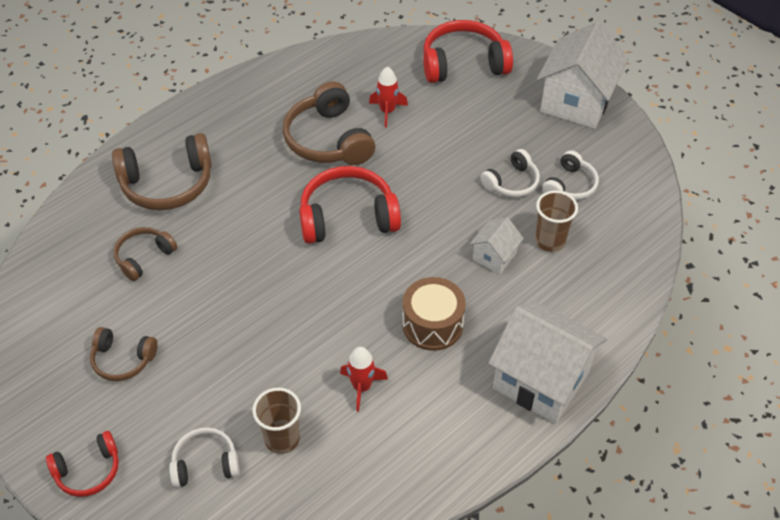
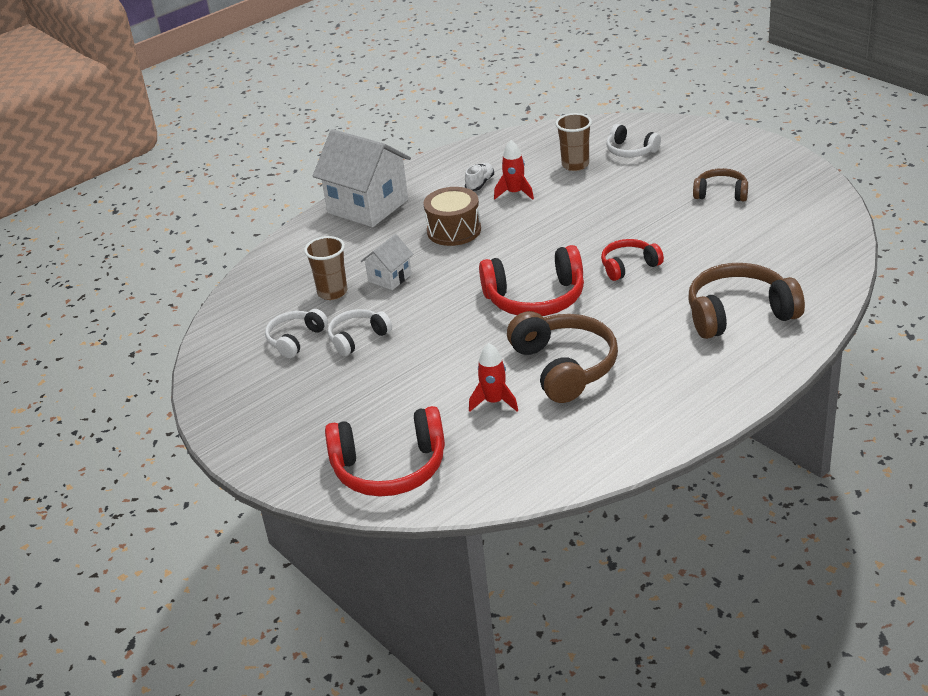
camera: 175 degrees left, 15 degrees down
(88, 470) = (718, 142): red headphones -> red headphones (629, 266)
(144, 257) = (735, 255): brown headphones -> none
(205, 464) = (630, 150): white headphones -> white headphones turned 45 degrees clockwise
(405, 412) = (480, 183): none -> white shoe
(576, 102) = (256, 426): white house -> none

